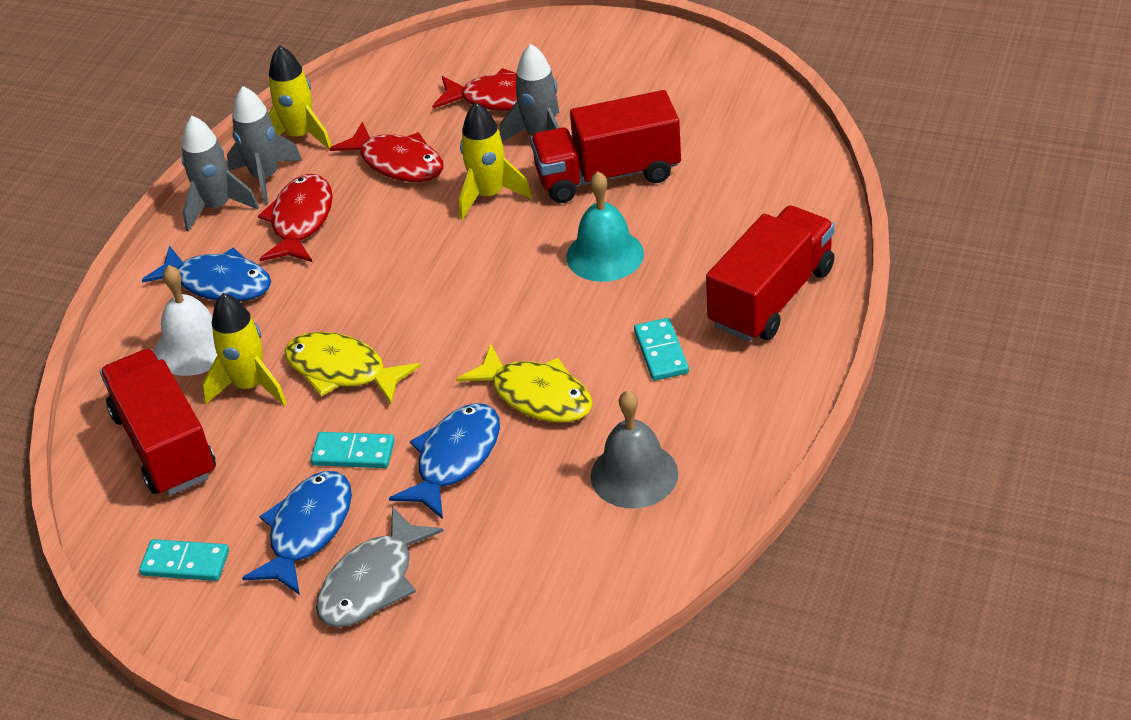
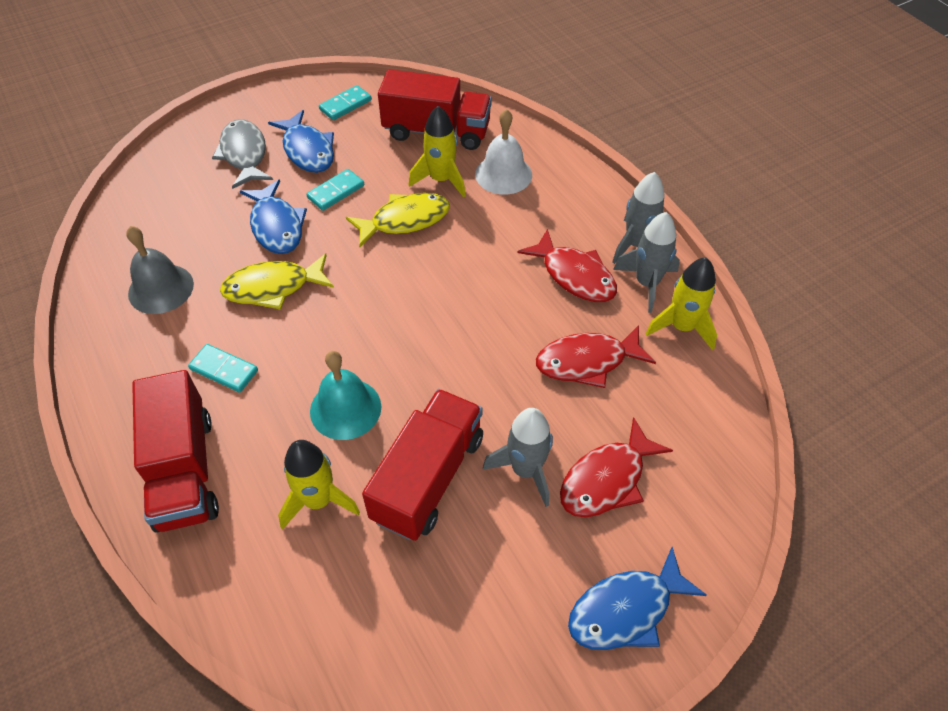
camera: 125 degrees right, 10 degrees up
(218, 283) = (552, 209): blue fish -> blue fish (626, 610)
(489, 195) = (488, 389): yellow rocket -> yellow rocket (318, 500)

